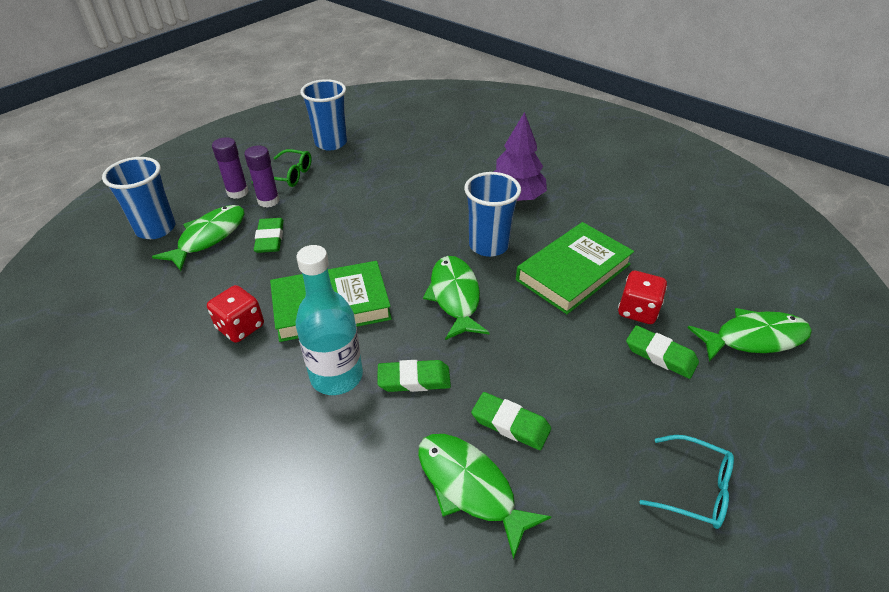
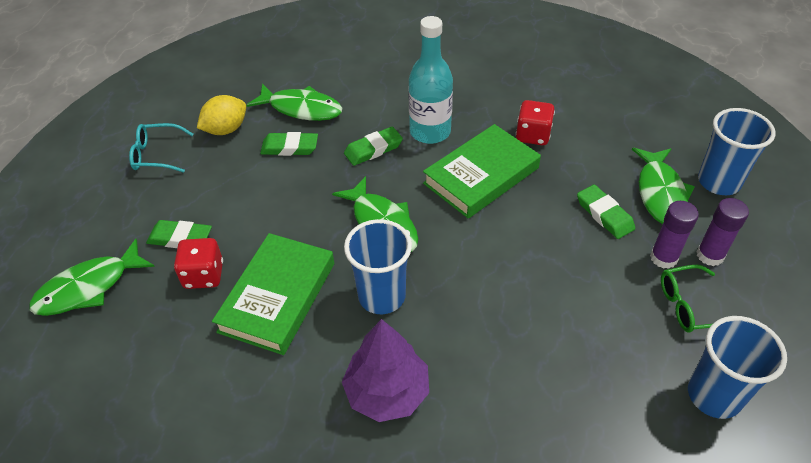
camera: 155 degrees right, 5 degrees up
(589, 494) = (226, 129): none -> yellow lemon

